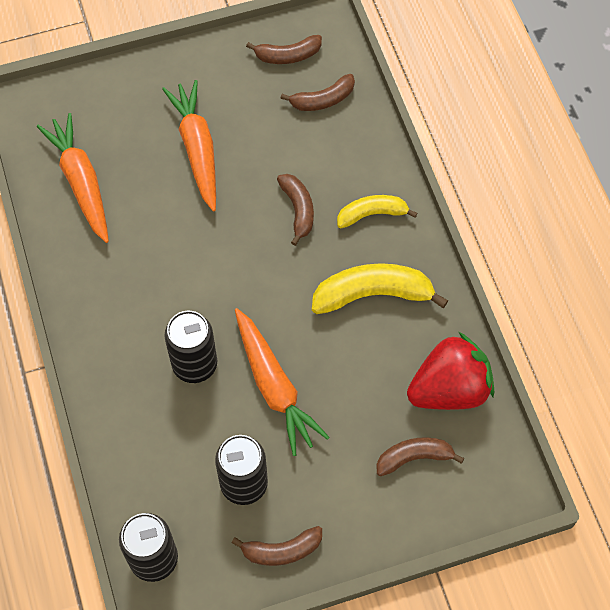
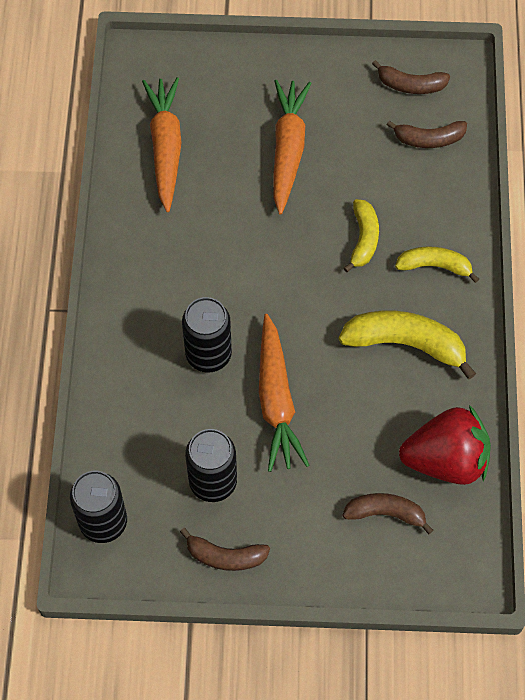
camera: 20 degrees right, 0 degrees up
(298, 210) = (363, 239): brown banana -> yellow banana

